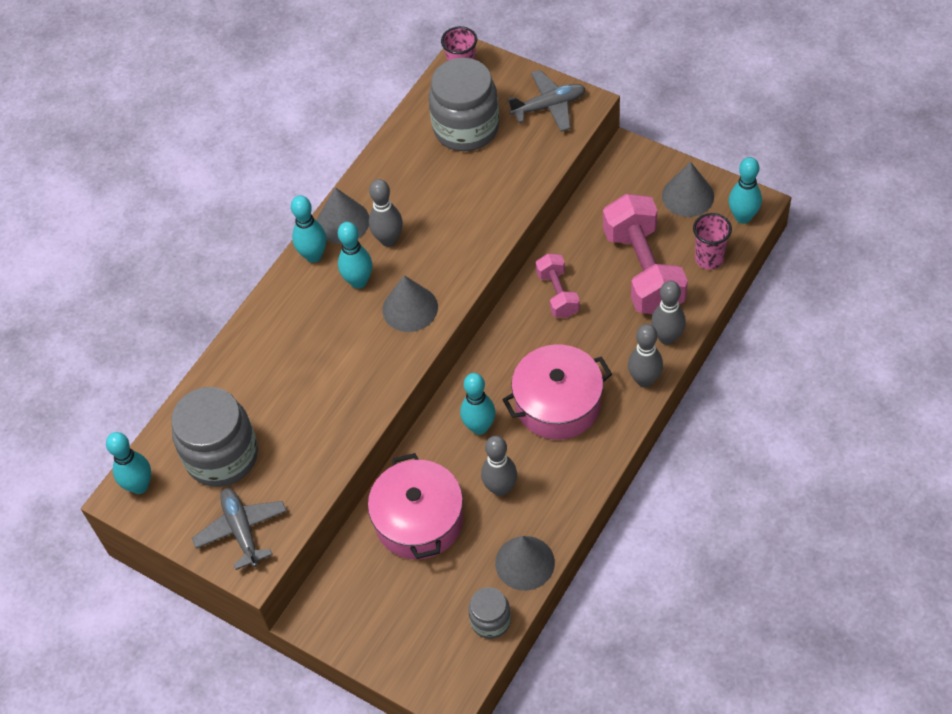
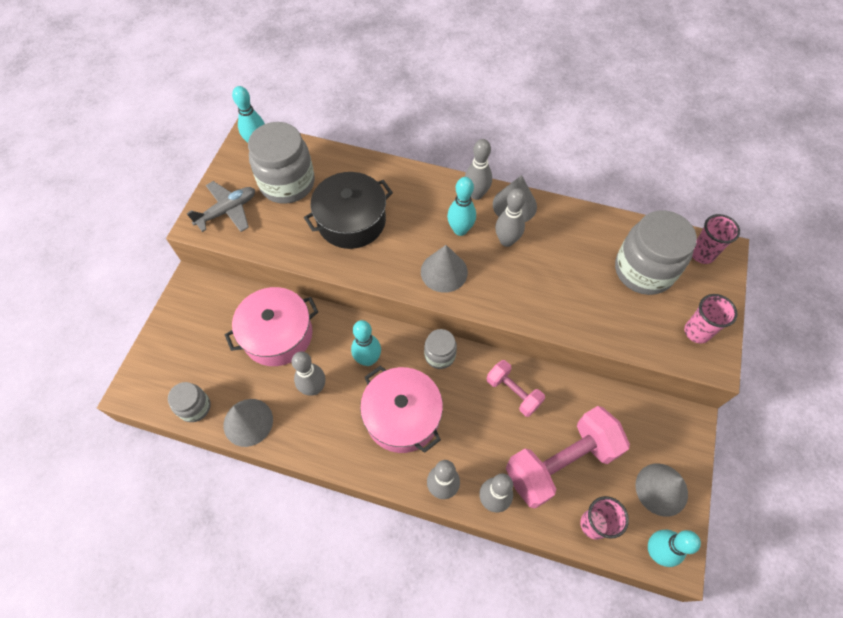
camera: 70 degrees right, 5 degrees up
(307, 391) = (351, 221): none -> black pot
(313, 256) = (476, 194): turquoise bowling pin -> grey bowling pin
(494, 354) = (439, 355): none -> grey jar
(548, 106) = (697, 332): grey plane -> pink cup
(557, 294) = (513, 392): pink dumbbell -> pink dumbbell turned 75 degrees clockwise

